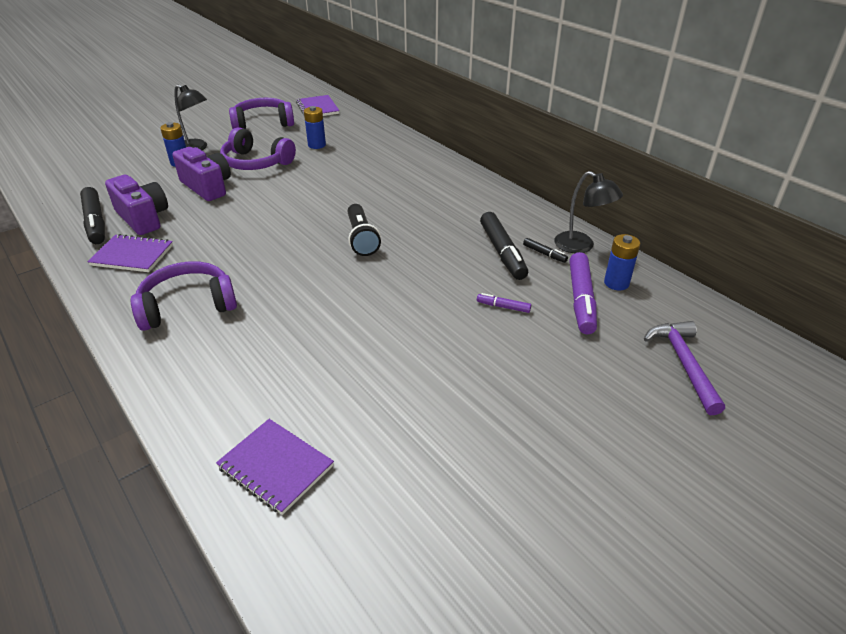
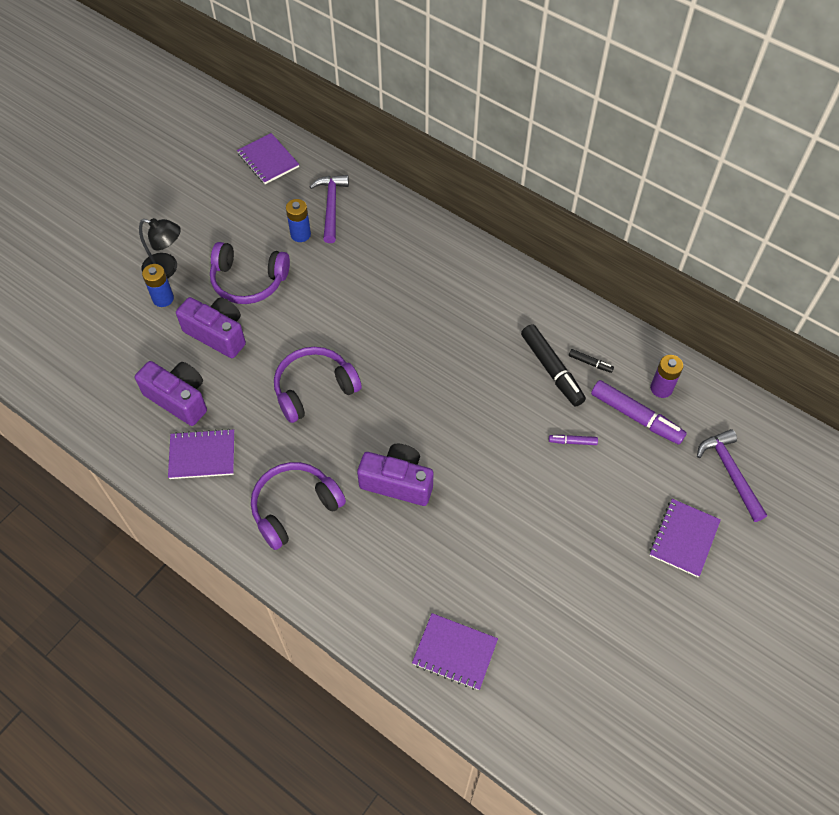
camera: 15 degrees left, 20 degrees up
(95, 222) = (133, 416): black marker -> none
(263, 123) = (218, 204): purple headphones -> purple headphones (314, 389)
(302, 305) = (397, 482): none -> purple camera
(351, 135) = (331, 206): none -> purple hammer
(361, 238) = (413, 380): black flashlight -> none
(581, 246) = (620, 345): black lamp -> none
(581, 299) = (635, 416): purple marker -> purple marker turned 45 degrees counterclockwise
(610, 413) = (684, 538): none -> purple notebook
(616, 283) = (661, 388): blue battery -> purple battery

